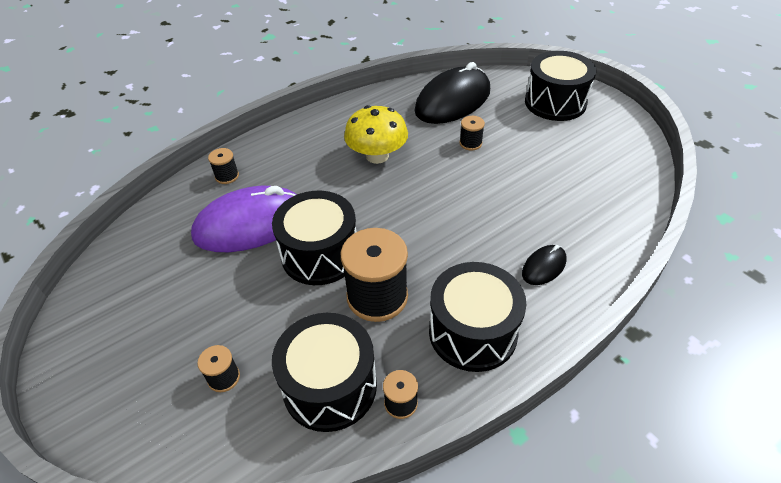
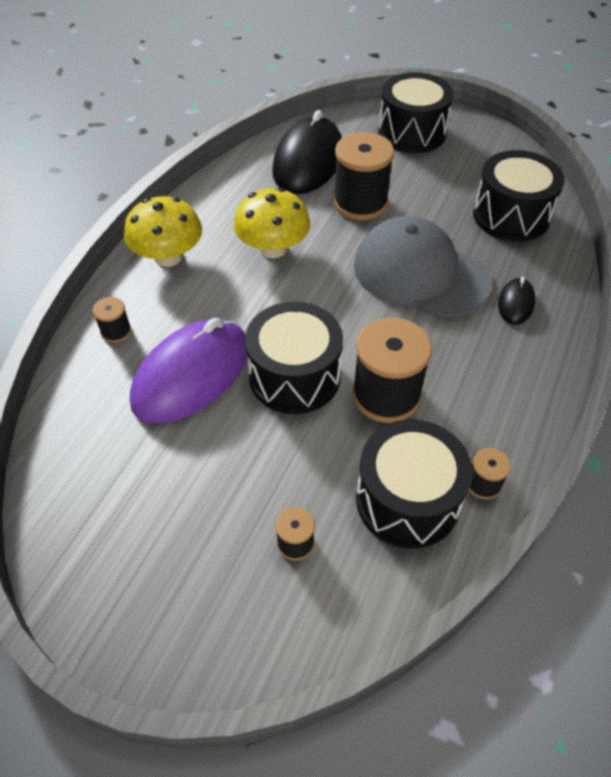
camera: 30 degrees left, 5 degrees up
(300, 137) = (168, 257): none -> yellow mushroom
(470, 143) = (360, 203): black spool -> black spool, size x2.11
(472, 332) = (498, 390): black drum -> black drum (511, 216)
(478, 213) = (420, 273): none -> grey cap

